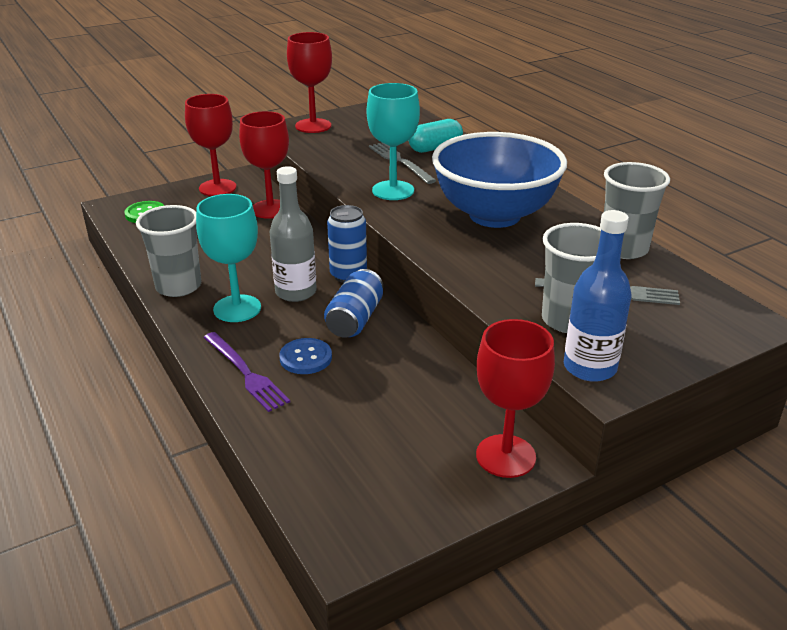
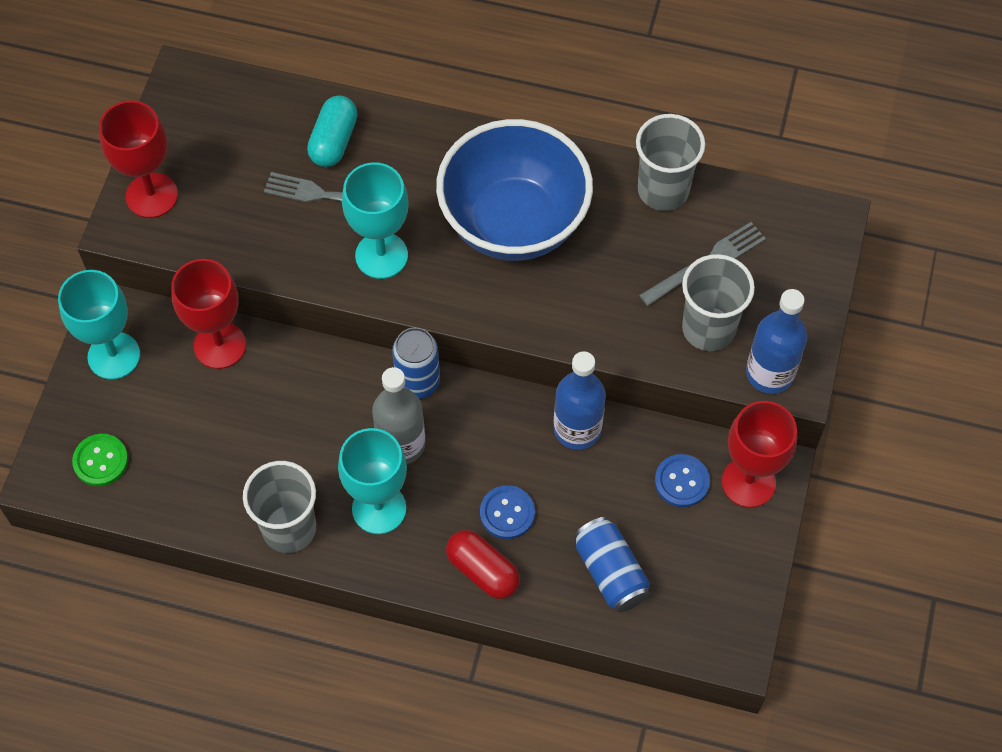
camera: 45 degrees left, 30 degrees up
(217, 188) = (114, 356): red goblet -> turquoise goblet
(245, 373) = (483, 570): purple fork -> red capsule
(355, 319) = (491, 434): blue can -> blue can (610, 572)
(414, 350) = (577, 429): none -> blue bottle
(451, 421) = (681, 481): none -> blue button

